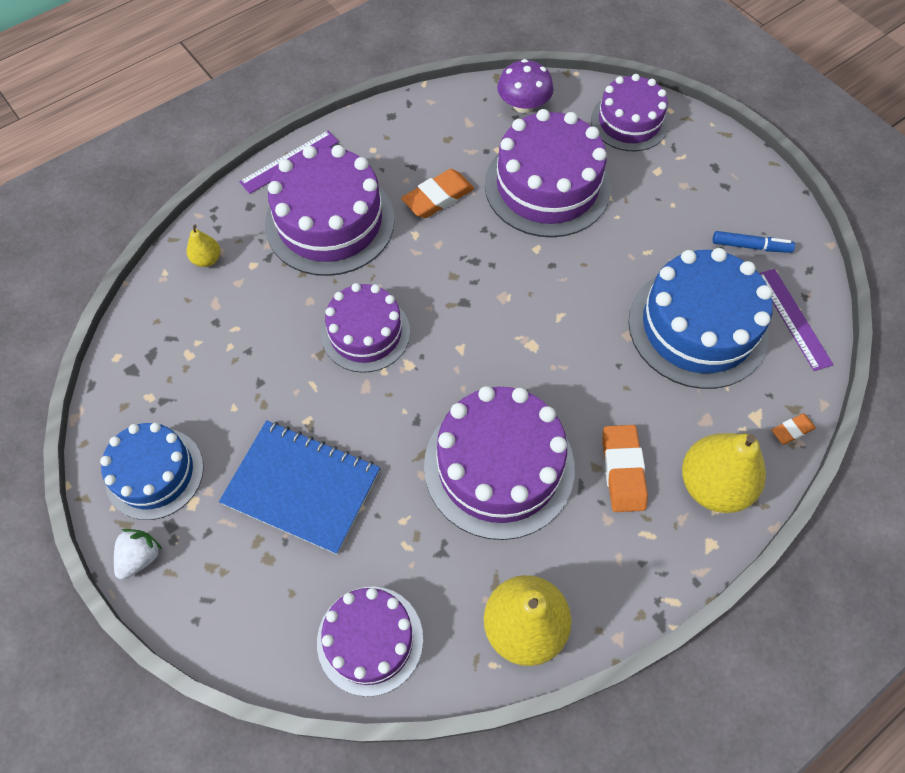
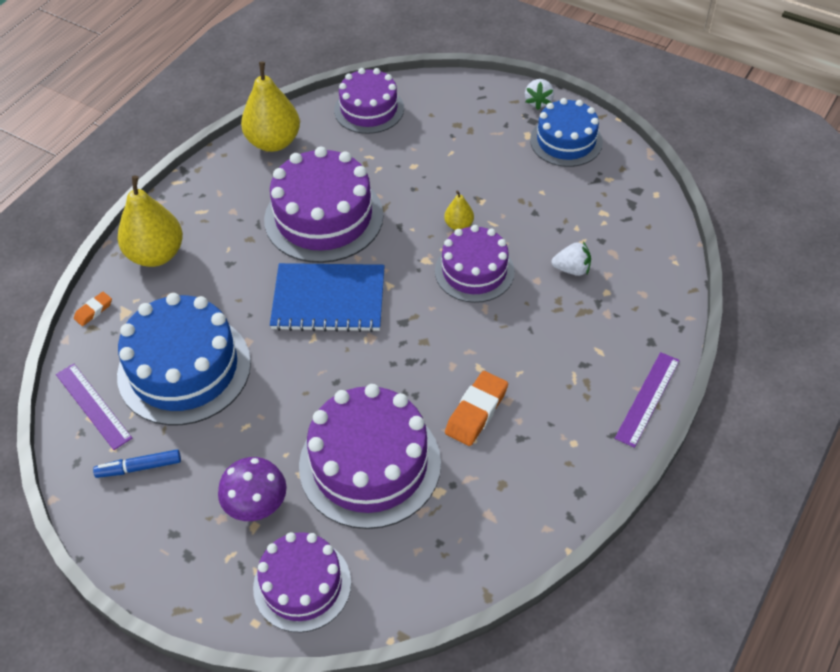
camera: 160 degrees right, 10 degrees down
(207, 259) = (648, 283): yellow pear -> yellow pear (459, 225)
(268, 300) = (572, 269): none -> white strawberry
(302, 487) = (459, 164): blue notebook -> blue notebook (328, 300)
(330, 222) = (565, 352): purple cake -> none
(523, 105) = (436, 563): purple mushroom -> purple mushroom (256, 503)
(622, 470) = (228, 242): orange eraser -> none

